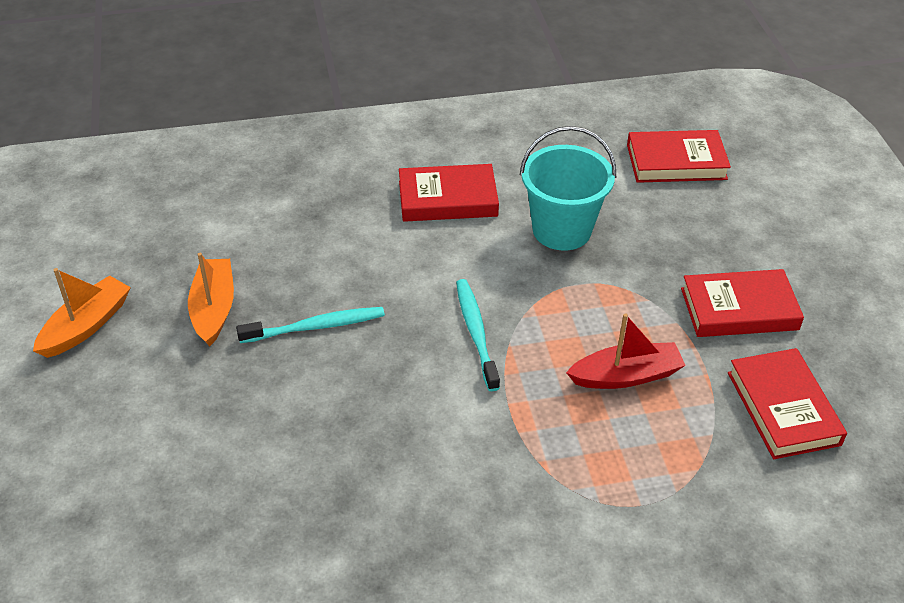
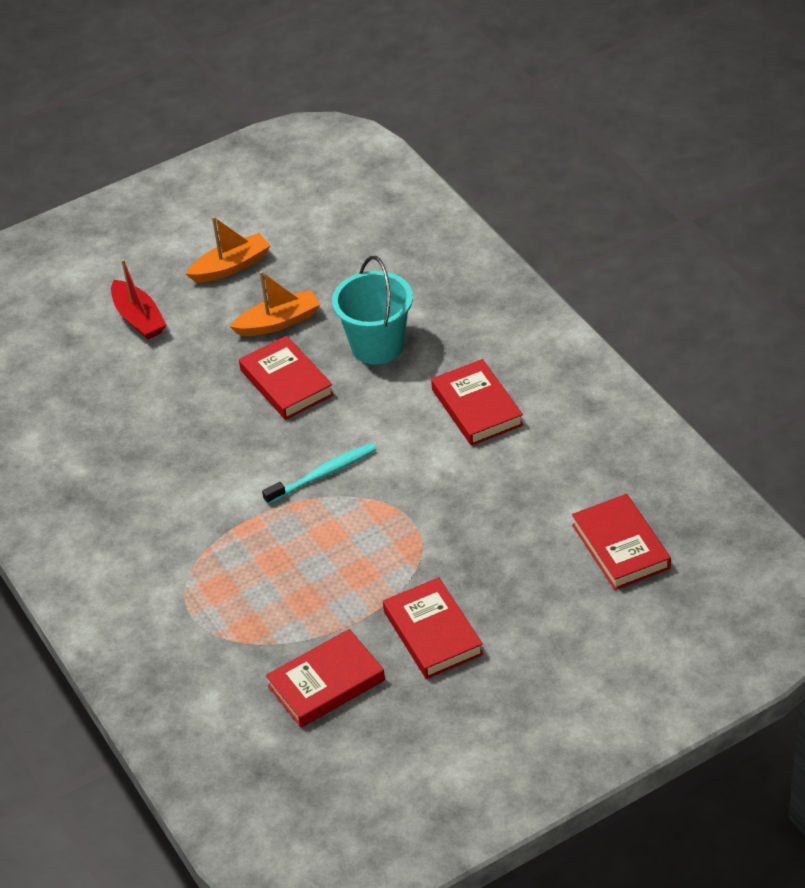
camera: 75 degrees right, 0 degrees up
(86, 326) = (231, 266): orange boat -> orange boat turned 45 degrees counterclockwise
(315, 327) = (286, 383): turquoise toothbrush -> red book
(561, 230) = (475, 491): turquoise bucket -> turquoise bucket (377, 346)
(626, 376) = (318, 576): red boat -> red boat (139, 318)

